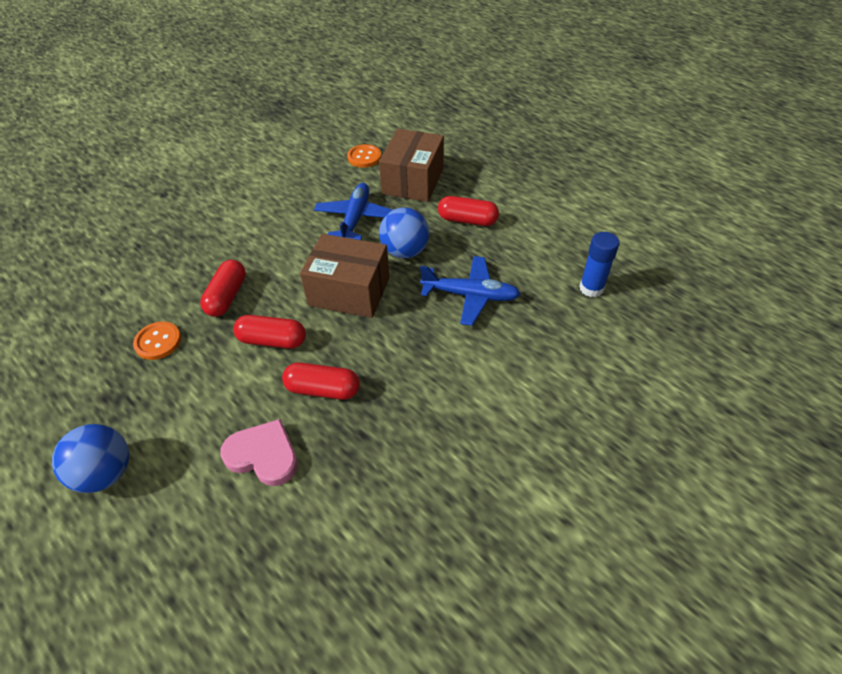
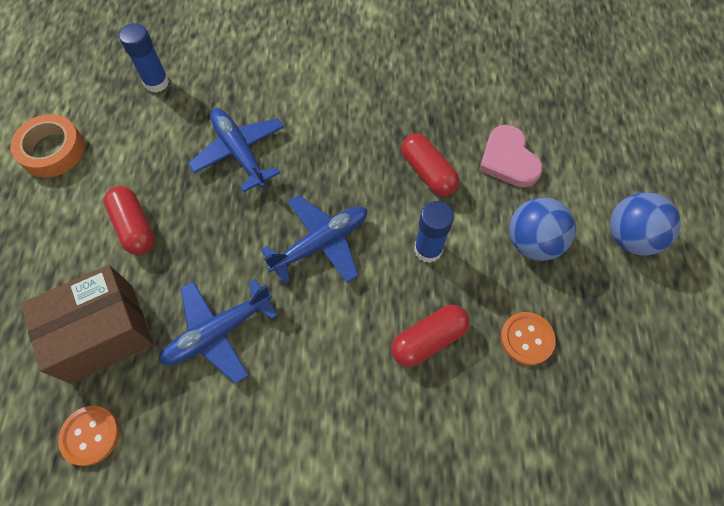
camera: 135 degrees left, 15 degrees up
(272, 340) = (428, 249): red capsule -> blue glue stick
(349, 291) = (321, 243): brown box -> blue plane
(405, 251) = (228, 243): blue ball -> blue ball (533, 242)
(573, 213) = (52, 150): none -> orange tape

